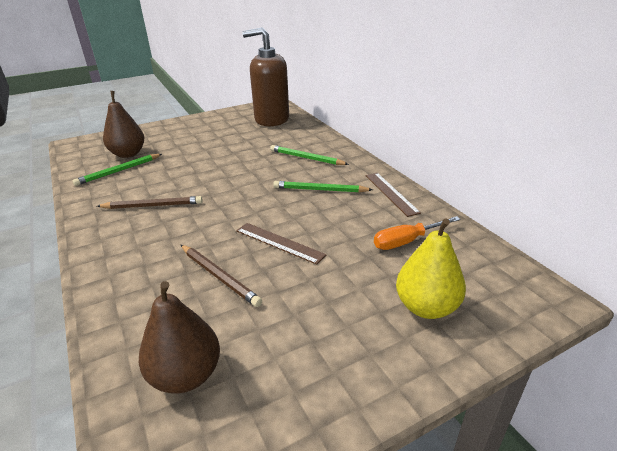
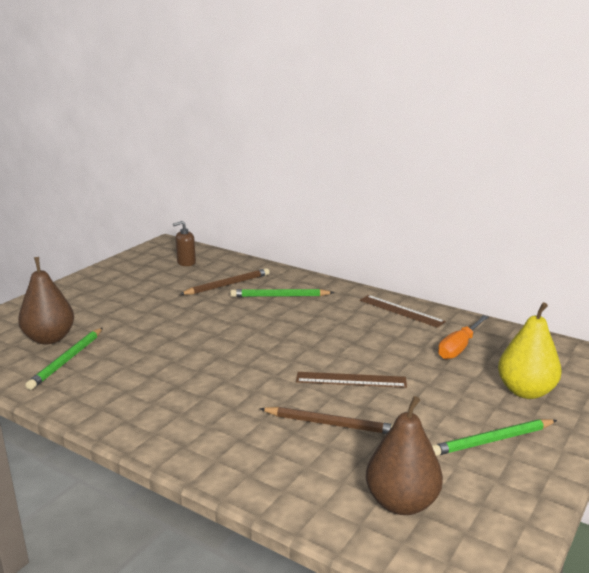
camera: 30 degrees left, 10 degrees down
(153, 206) = (168, 384): brown pencil -> brown pencil (227, 285)
(271, 119) = (186, 262): brown soap dispenser -> brown soap dispenser, size x0.41
(320, 190) = (332, 323): green pencil -> green pencil (492, 440)

